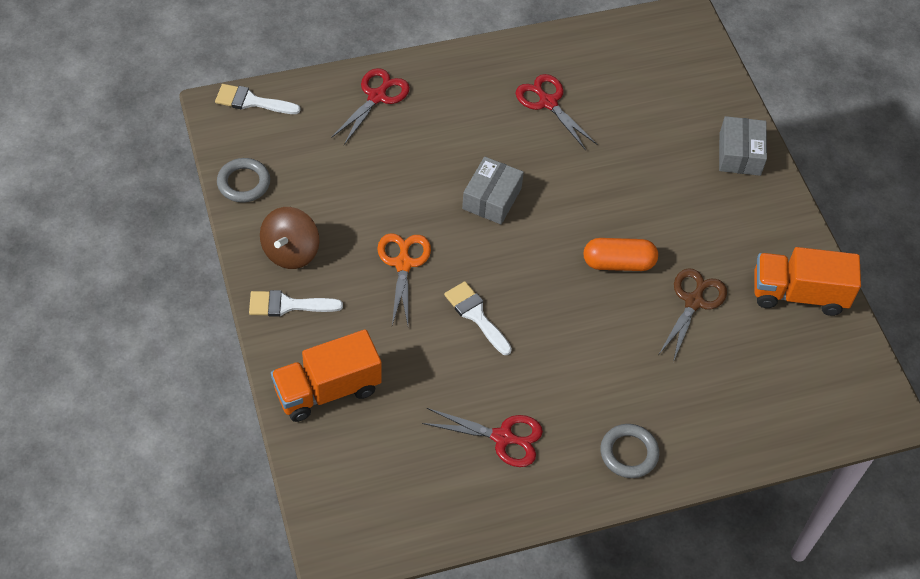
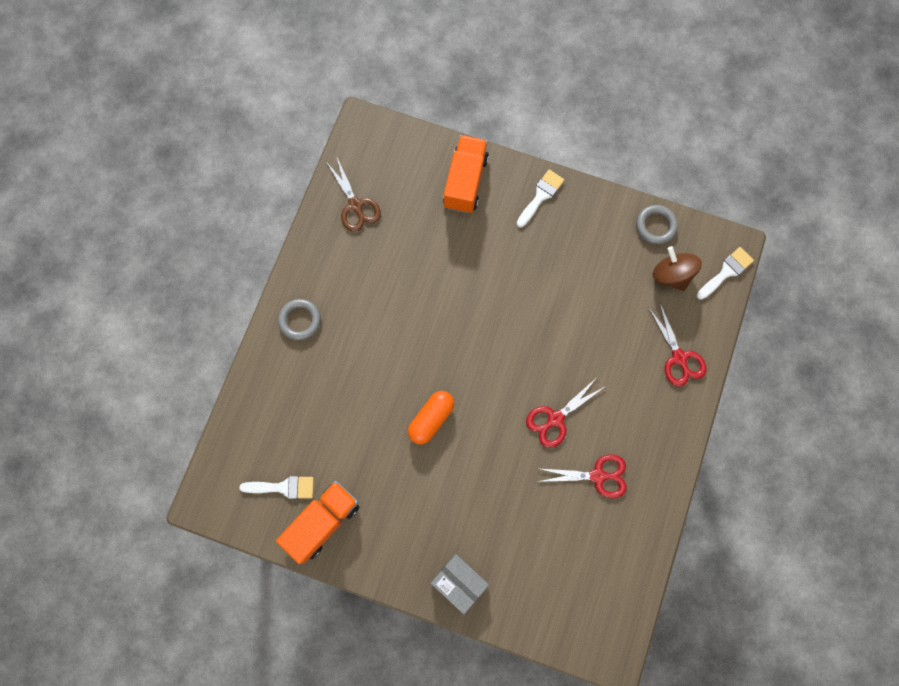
camera: 130 degrees right, 20 degrees up
(291, 252) = (580, 221): brown spinning top -> brown spinning top (671, 275)
(403, 263) = (525, 282): orange scissors -> none
(476, 315) = (456, 300): white brush -> white brush (283, 487)
(492, 198) = (539, 374): grey box -> none
(503, 437) = (363, 257): red scissors -> red scissors (555, 419)
(693, 301) = (368, 445): brown scissors -> brown scissors (355, 206)

